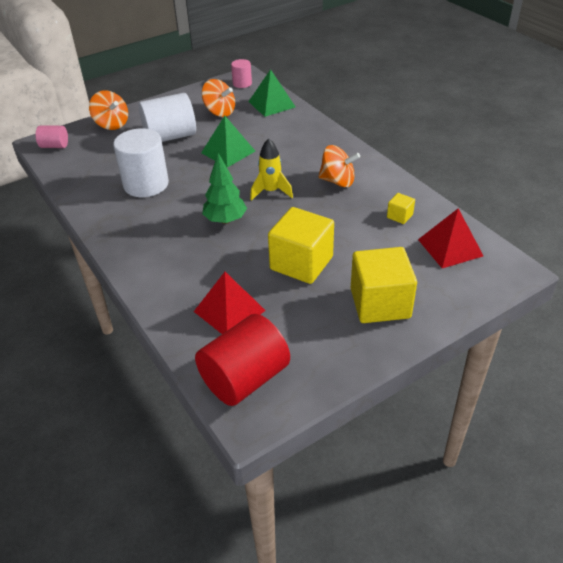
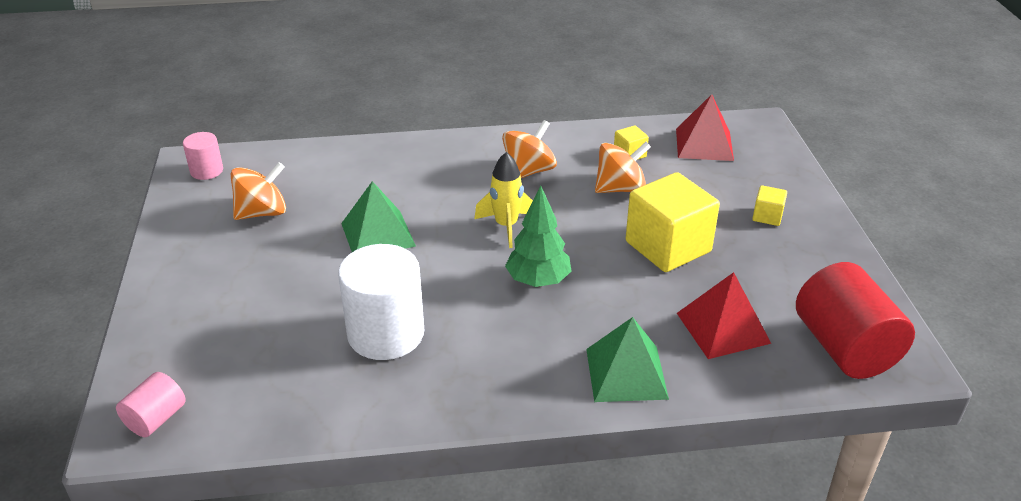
camera: 65 degrees left, 5 degrees down
(112, 124) = (164, 331): orange spinning top -> orange spinning top (620, 188)
(170, 136) = (277, 277): white cylinder -> none
(271, 104) = (296, 164): green pyramid -> green pyramid (626, 373)
(380, 303) = (767, 216): yellow cube -> yellow cube, size x0.45

